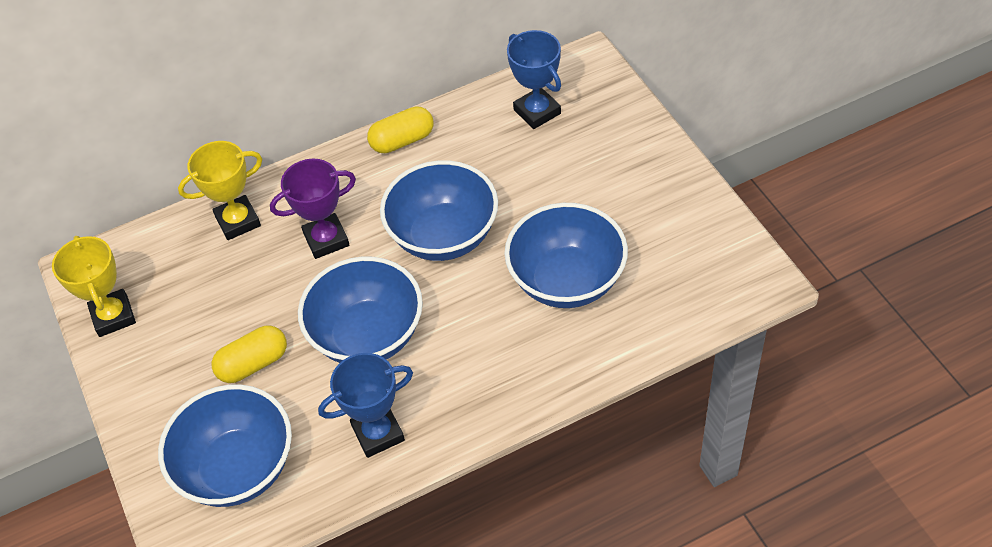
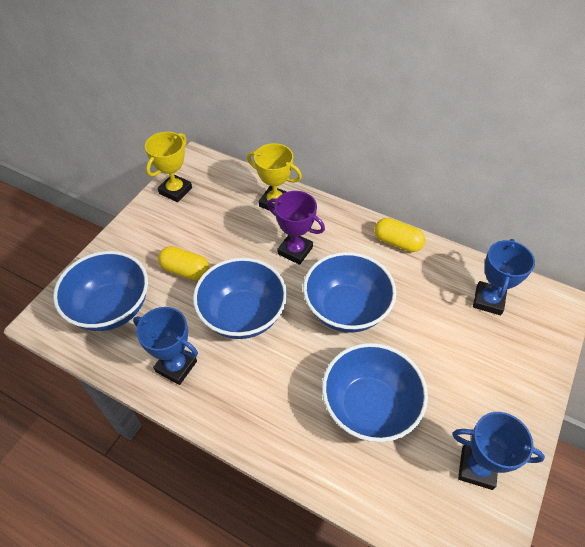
camera: 50 degrees right, 0 degrees up
(687, 233) = (477, 468): none -> blue trophy

